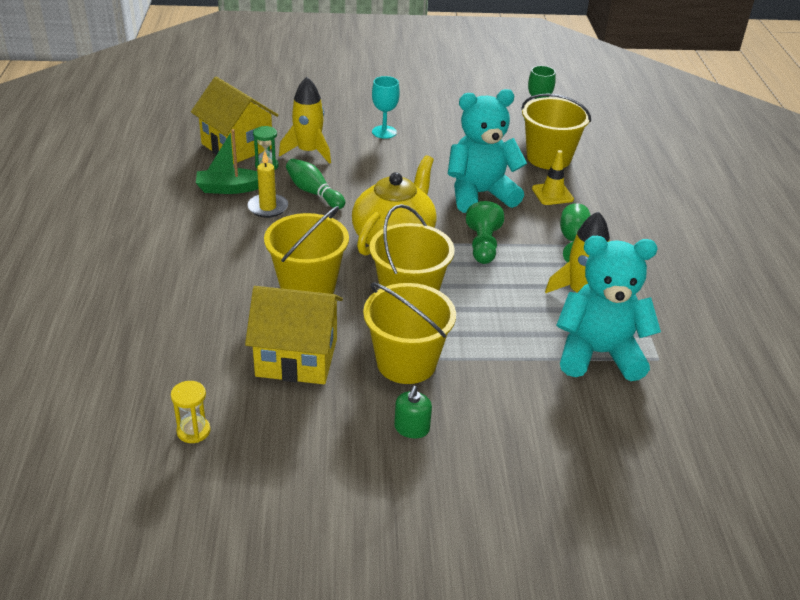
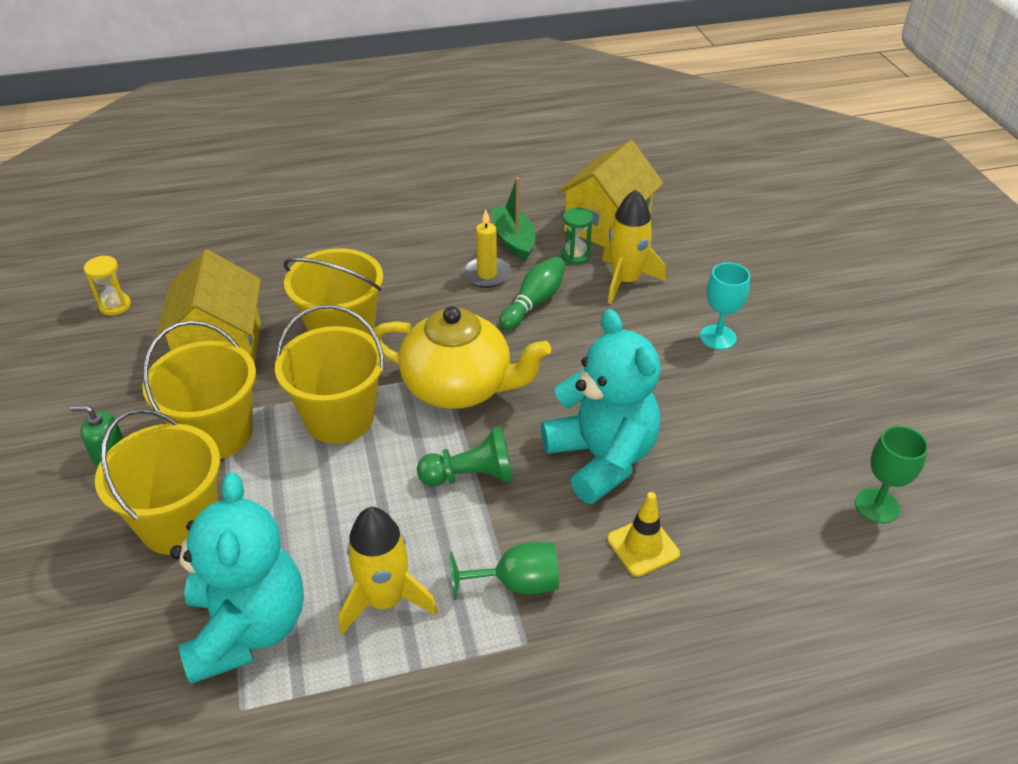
camera: 80 degrees right, 5 degrees up
(548, 158) = (756, 533): yellow bucket -> yellow bucket (180, 523)

